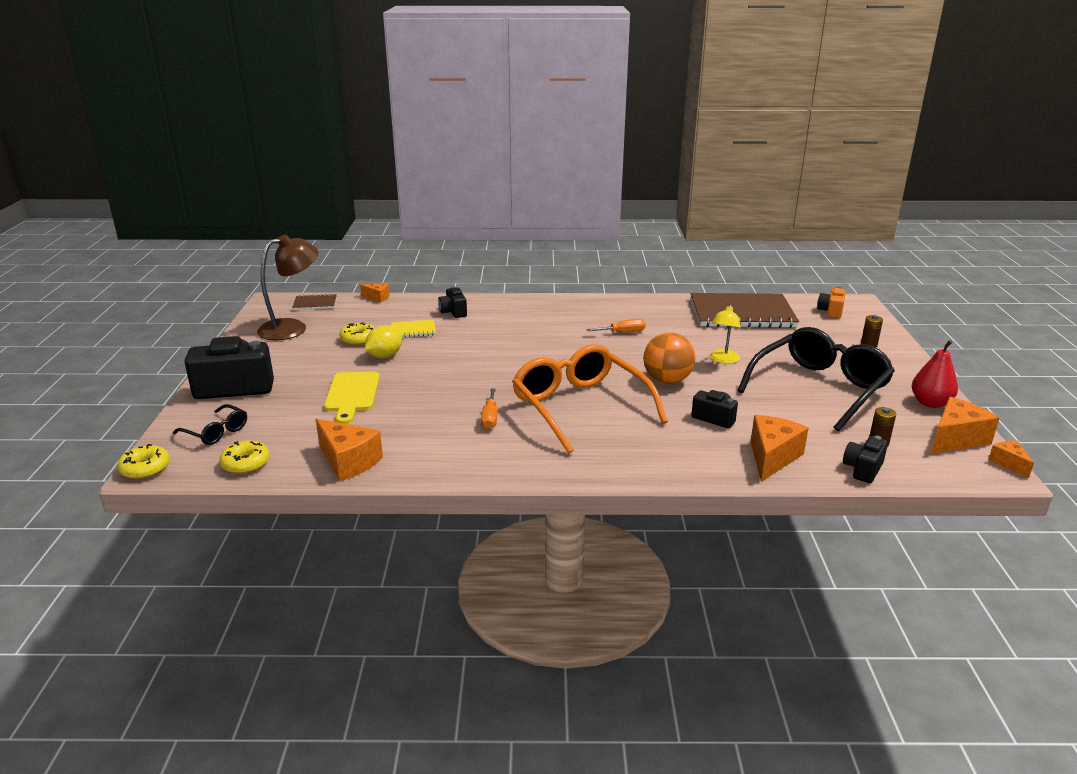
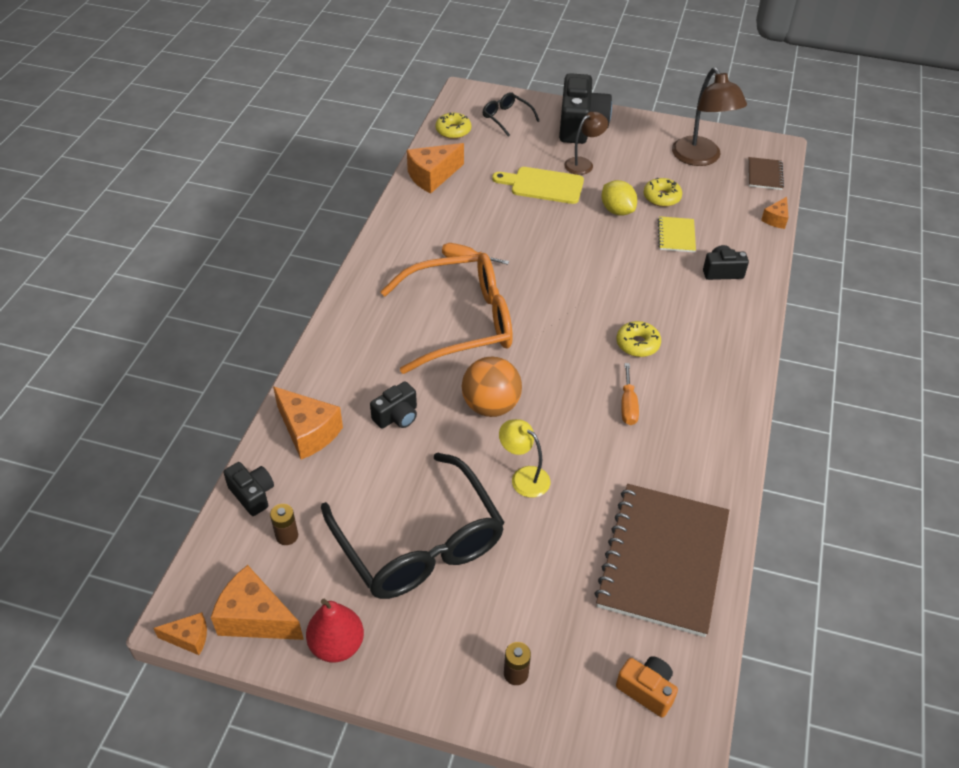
camera: 105 degrees right, 20 degrees up
(145, 468) = (467, 91): yellow donut -> yellow donut (637, 344)
(216, 432) = (506, 118): black glasses -> black glasses turned 90 degrees clockwise
(309, 378) = (583, 164): none -> brown lamp
(956, 439) = (256, 618): orange cheese -> orange cheese turned 135 degrees clockwise

